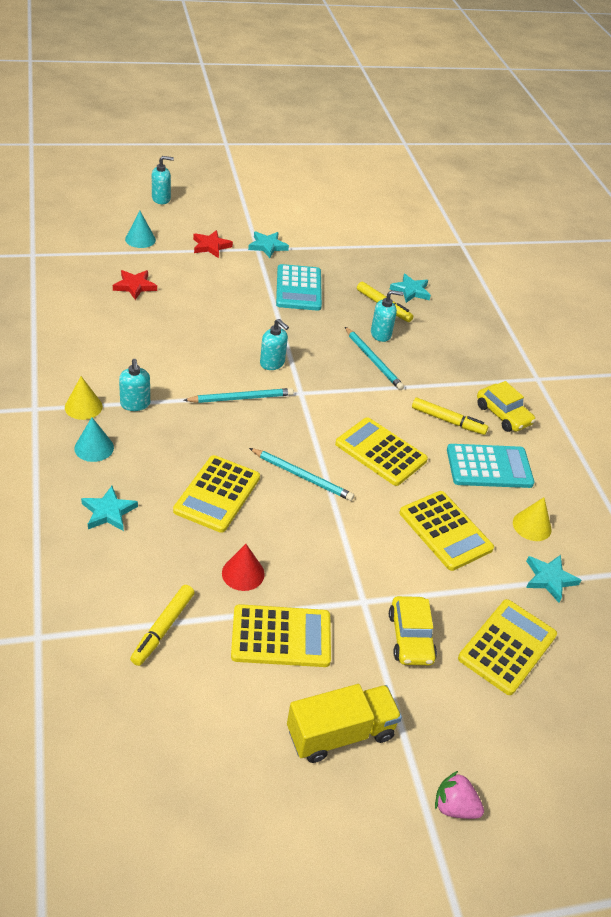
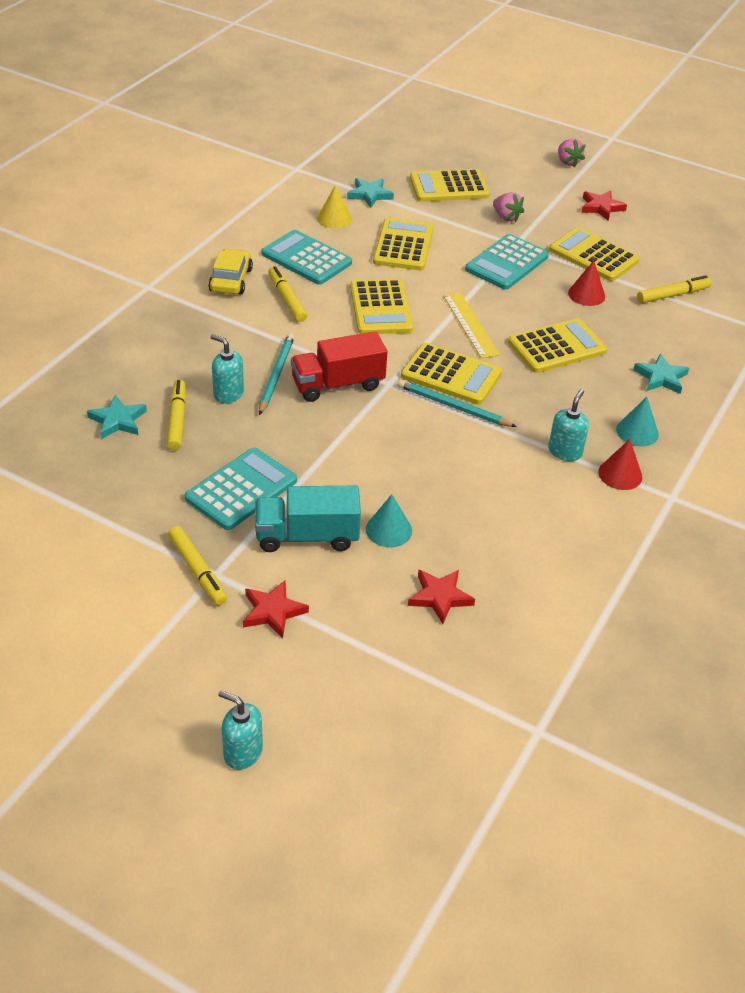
camera: 135 degrees left, 0 degrees up
(83, 407) = (620, 474): yellow cone -> red cone
(140, 239) = (358, 678): turquoise cone -> turquoise cone (389, 530)
(236, 283) = (307, 536): none -> turquoise truck
(267, 246) = (197, 571): turquoise star -> yellow marker
(268, 422) = (451, 375): none -> yellow calculator
(272, 363) = (382, 422): turquoise soap dispenser -> none
(302, 476) = (470, 325): turquoise pencil -> yellow ruler
(330, 374) = (338, 384): none -> red truck
(340, 733) = (601, 207): yellow truck -> red star
(345, 568) = (507, 263): none -> turquoise calculator
(410, 637) = (506, 217): yellow car -> pink strawberry

